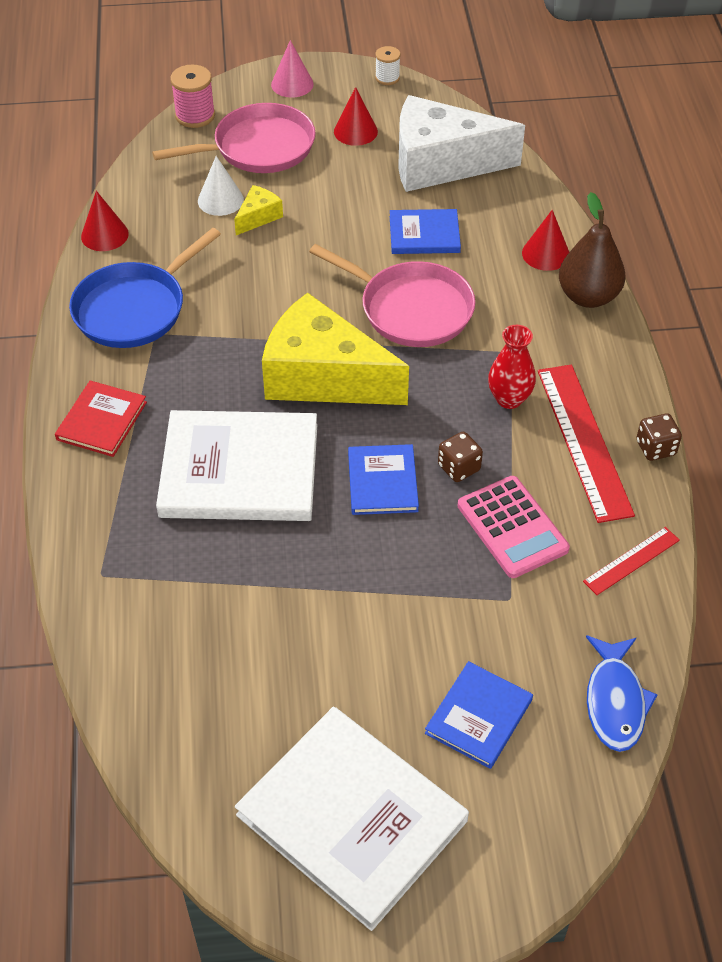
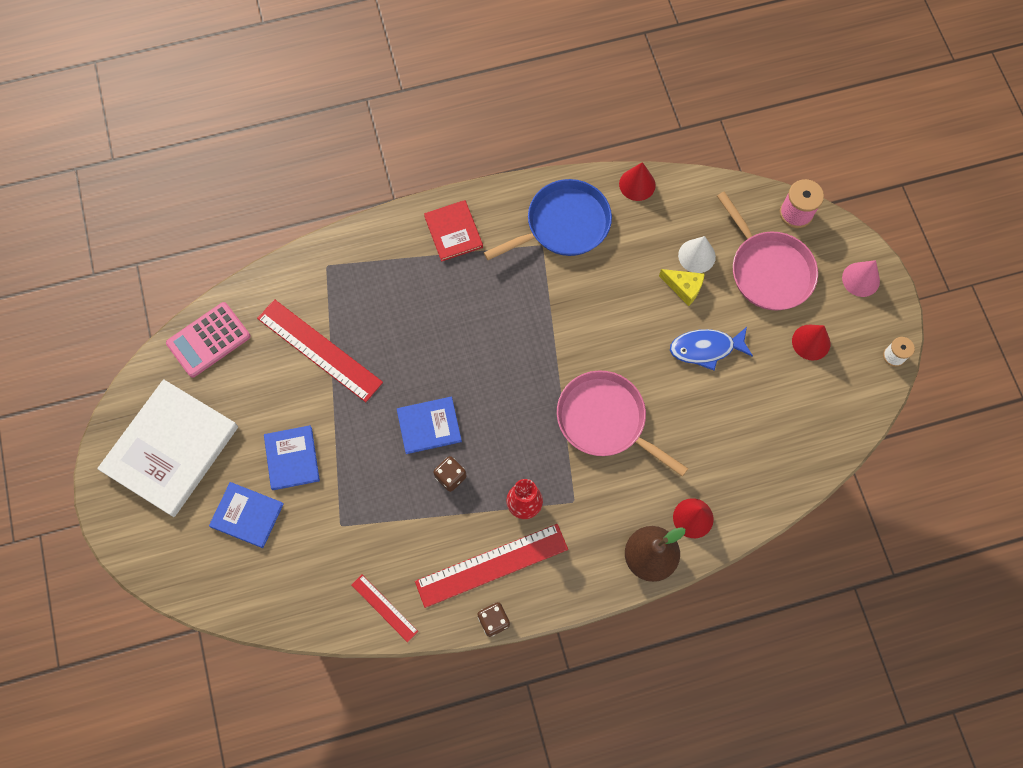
camera: 80 degrees right, 20 degrees up
(102, 421) = (453, 232): red book -> red book turned 60 degrees clockwise
(134, 309) = (564, 224): blue pan -> blue pan turned 120 degrees clockwise
(236, 598) = (319, 350): none -> red ruler
(239, 470) = (424, 329): white book -> none
(323, 377) = (521, 368): yellow cheese -> none
(411, 309) = (605, 420): pink pan -> pink pan turned 105 degrees clockwise
(424, 234) = (693, 417): blue book -> blue book (292, 458)
(441, 163) = (787, 418): white cheese -> none
(512, 527) = (402, 520): pink calculator -> pink calculator (209, 340)
(615, 701) = (267, 603): blue fish -> blue fish (706, 349)

